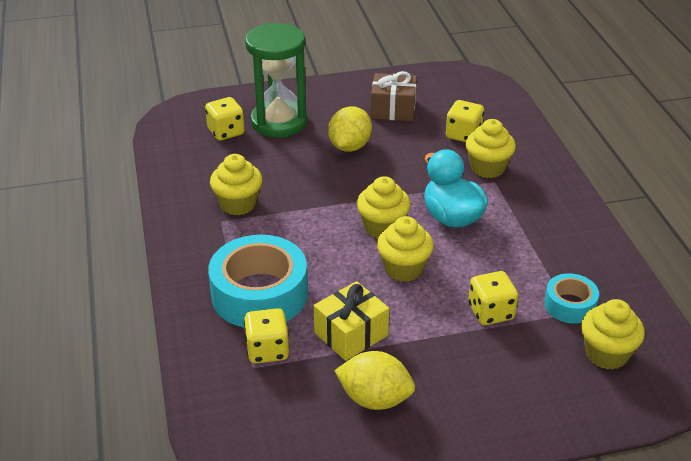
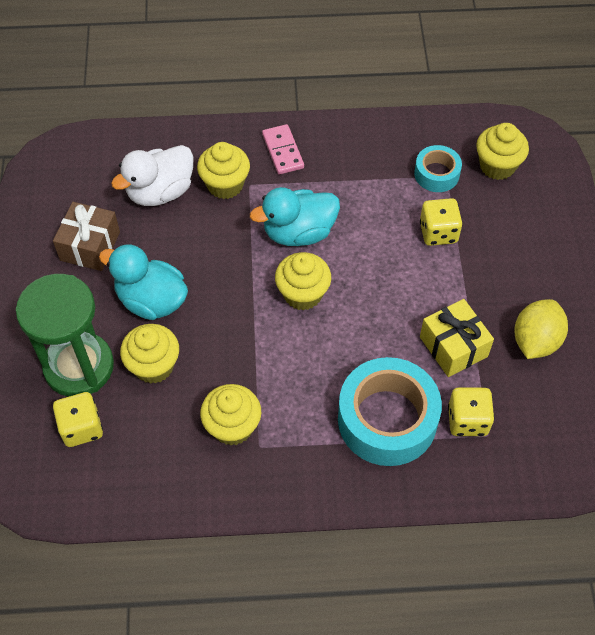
camera: 80 degrees left, 20 degrees up
(350, 146) = (151, 301): yellow lemon -> turquoise duck
(403, 269) = (369, 288): yellow cupcake -> yellow cupcake (154, 366)
(463, 135) = (160, 192): yellow dice -> white duck
(545, 197) = (283, 151): none -> pink domino

